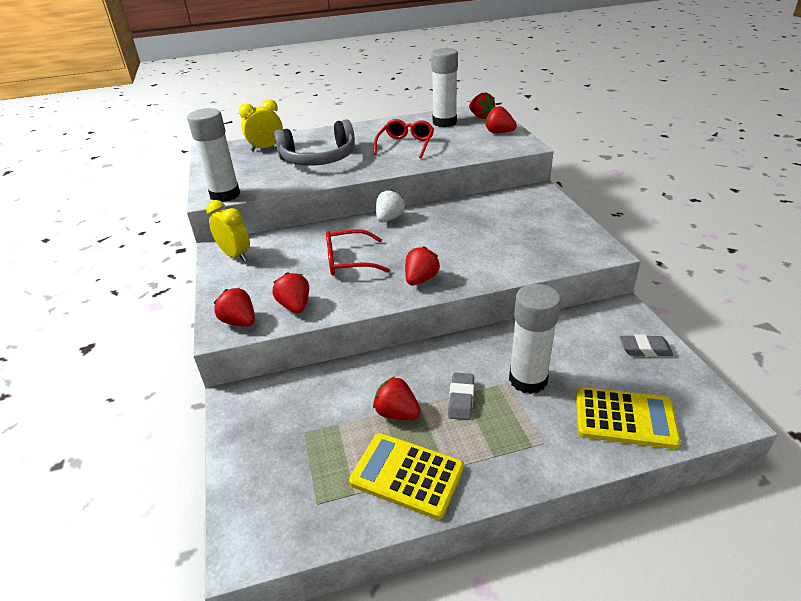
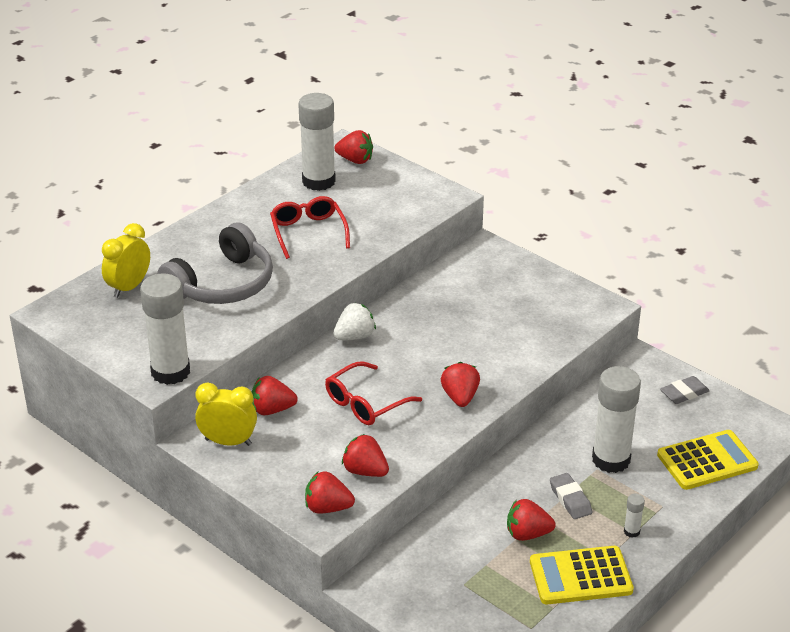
camera: 35 degrees left, 0 degrees up
(389, 219) = (354, 336): white strawberry -> white strawberry turned 60 degrees clockwise
(493, 454) = (631, 531): none -> white glue stick
(499, 132) = (401, 182): red strawberry -> red strawberry (272, 410)

